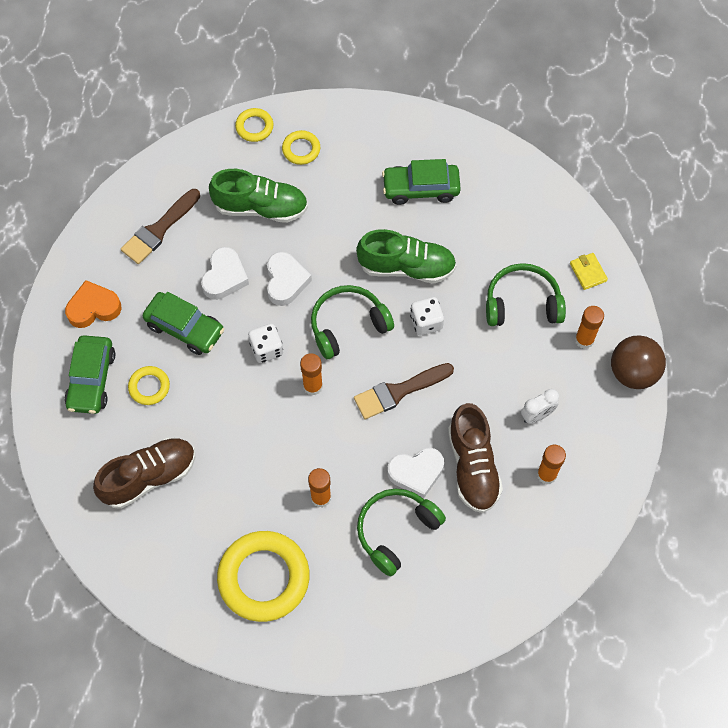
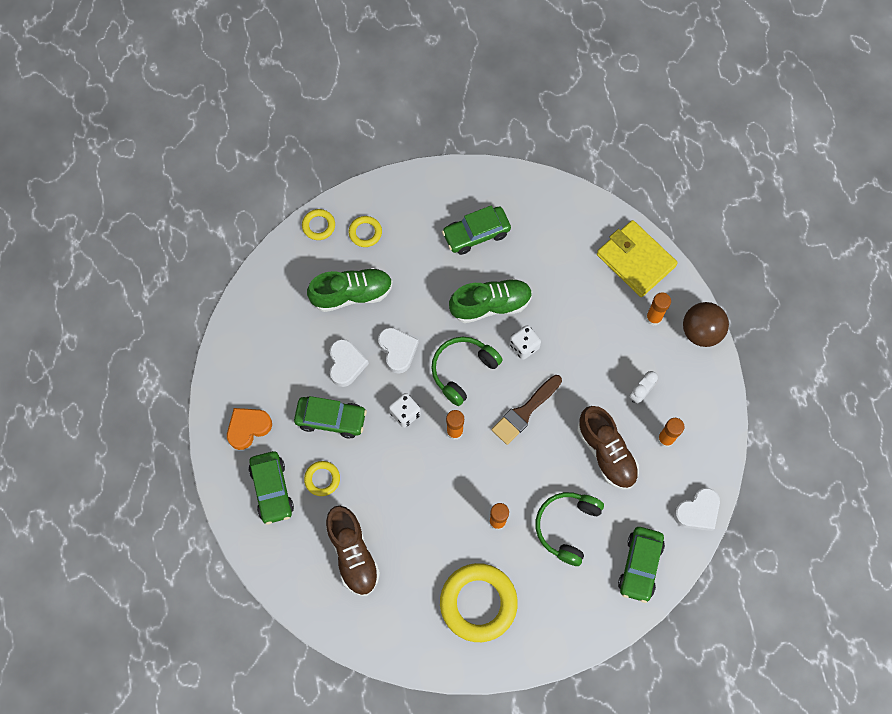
camera: 20 degrees left, 5 degrees up
(149, 477) = (353, 554): brown shoe -> brown shoe turned 120 degrees clockwise
(159, 229) = (275, 342): brown brush -> none
(416, 473) = (564, 474): white heart -> white heart (697, 511)
(462, 602) = (640, 565): none -> green car
(522, 303) = (594, 304): green headphones -> none
(588, 272) = (635, 260): yellow wallet -> yellow wallet, size x2.31

